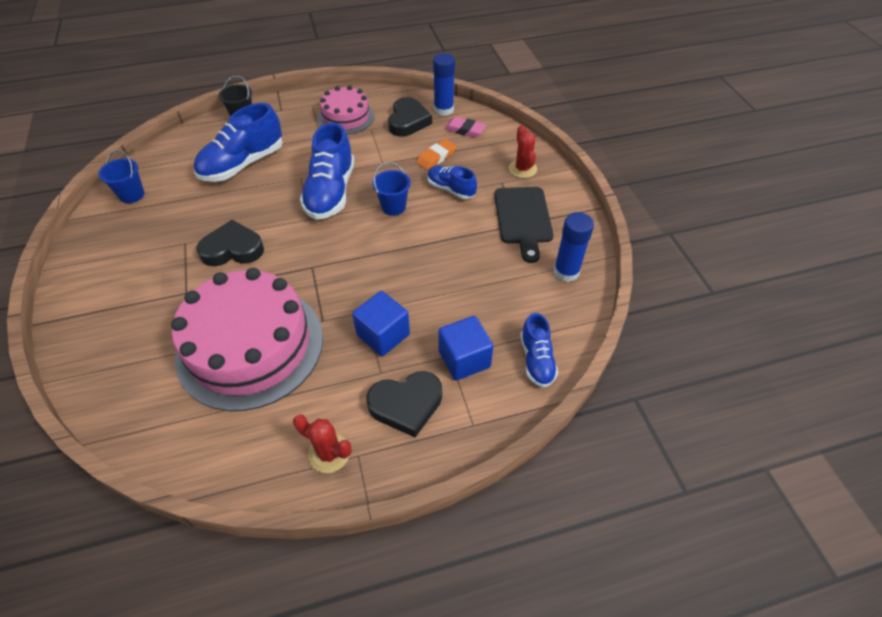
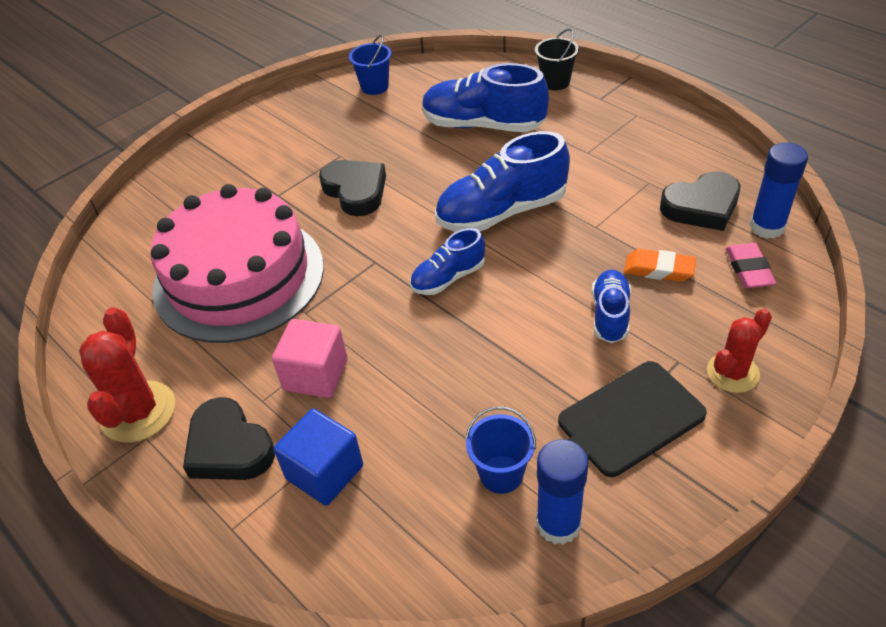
camera: 65 degrees right, 5 degrees down
(329, 453) = (138, 412): red cactus -> red cactus, size x1.51
(346, 117) = (646, 152): pink cake -> none
(383, 335) = (315, 375): blue cube -> pink cube
(393, 207) = (526, 277): blue bucket -> blue bucket (501, 474)
(536, 360) = (368, 556): blue shoe -> blue shoe (448, 278)

